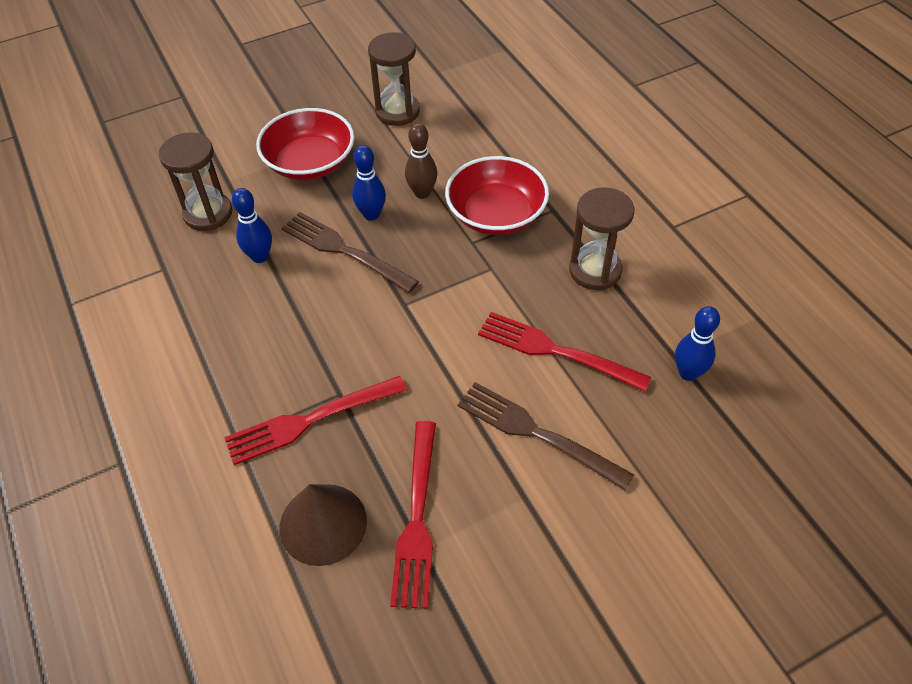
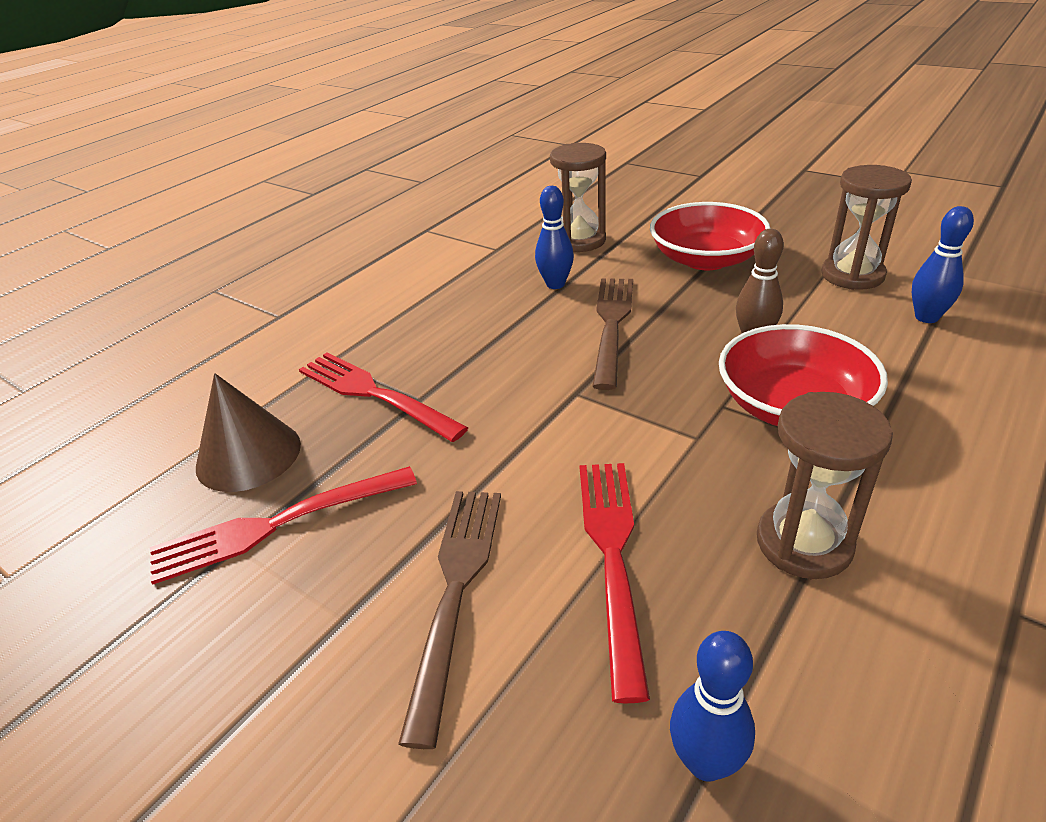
camera: 65 degrees right, 15 degrees down
(371, 214) = (680, 320): blue bowling pin -> blue bowling pin (926, 317)

